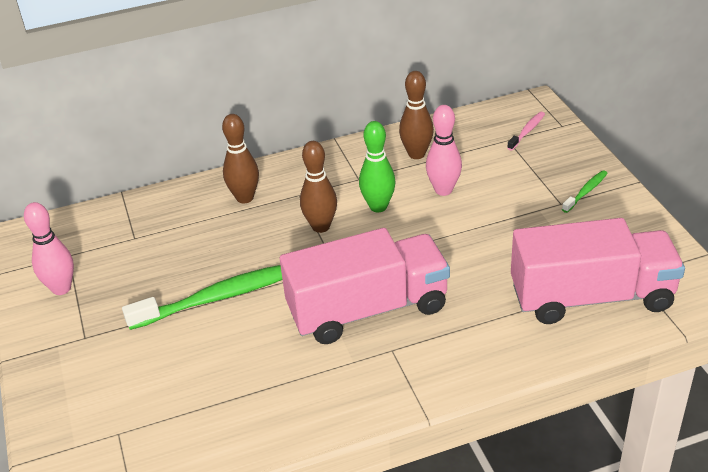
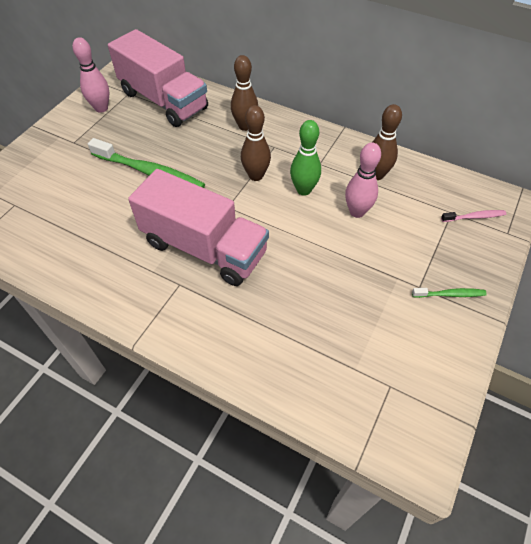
camera: 45 degrees right, 15 degrees up
(591, 297) = (337, 370): pink truck -> pink truck (163, 101)

